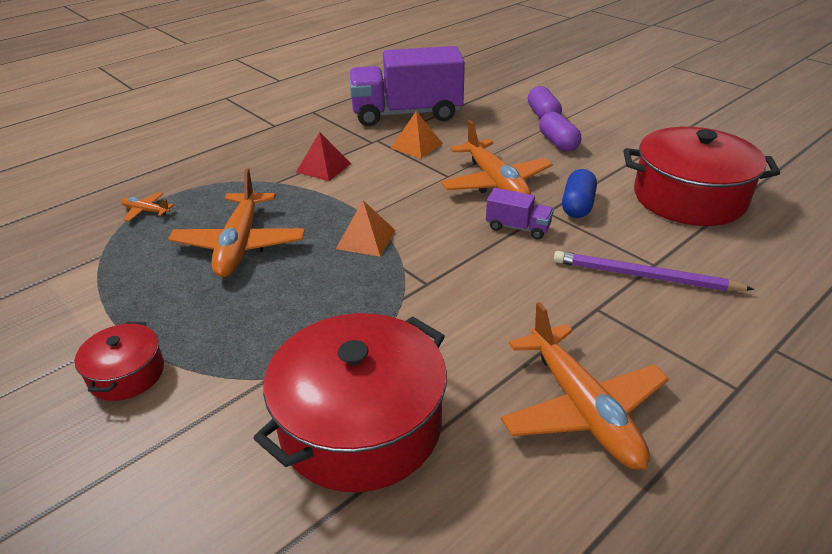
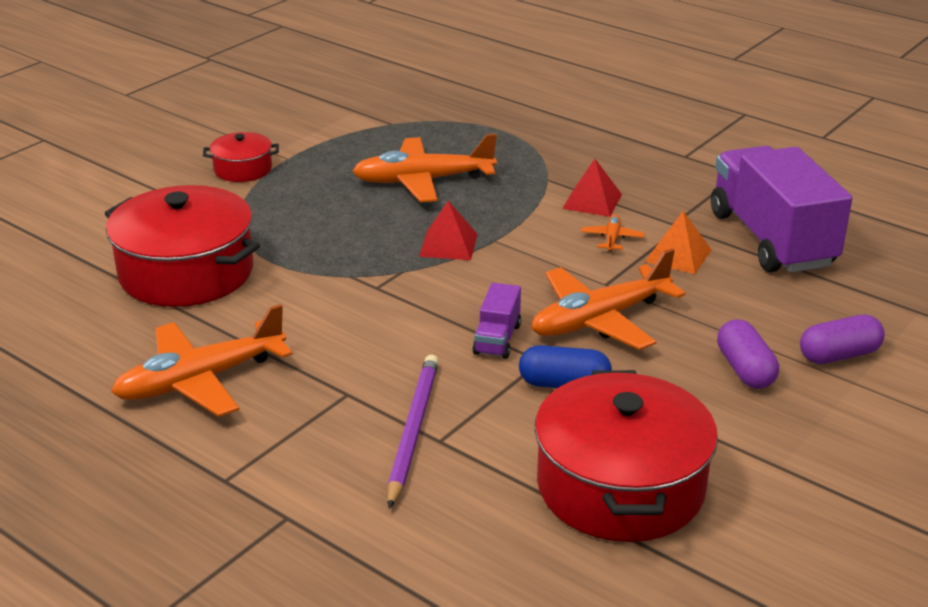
camera: 80 degrees right, 5 degrees down
(146, 211) = (469, 126): orange plane -> orange plane (612, 238)
(366, 239) = (448, 245): orange pyramid -> red pyramid
(558, 143) = (745, 369): purple capsule -> purple capsule turned 75 degrees counterclockwise

